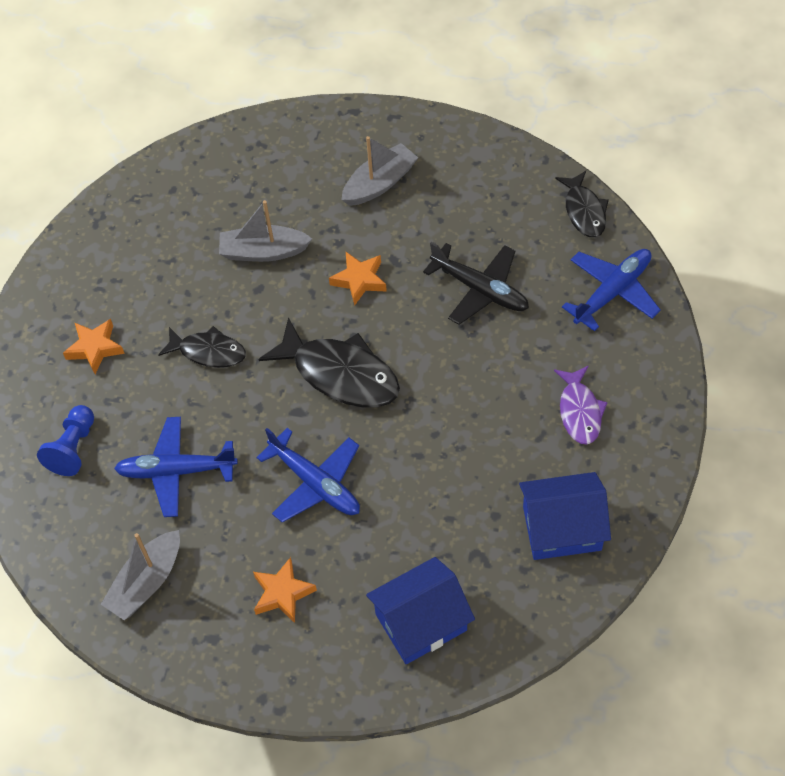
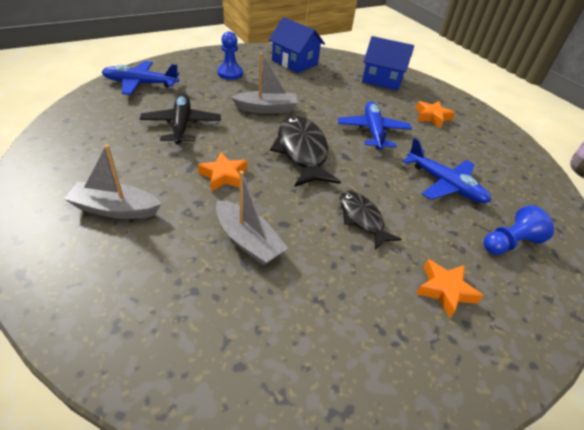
camera: 140 degrees left, 15 degrees down
(146, 582) = (501, 160): grey boat -> grey boat (266, 109)
(579, 411) = (230, 73): purple fish -> blue pawn
(584, 211) = (78, 109): black fish -> none

